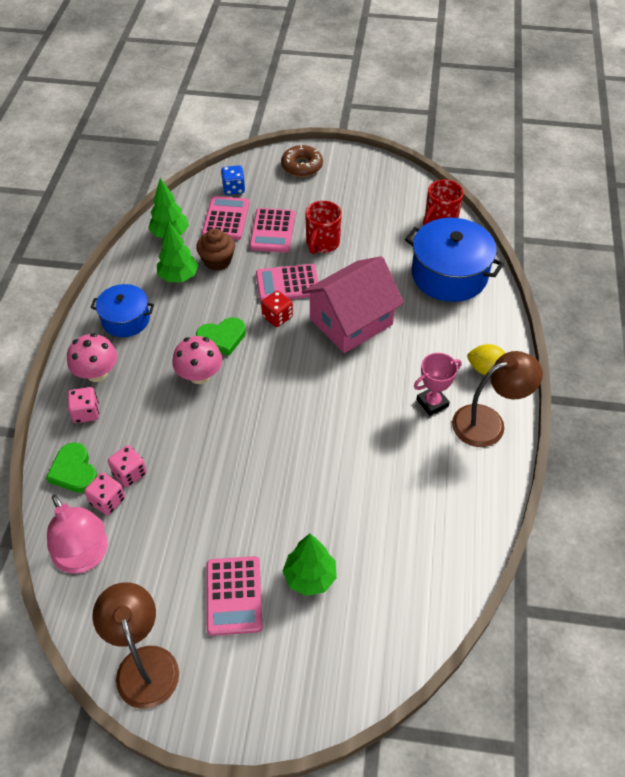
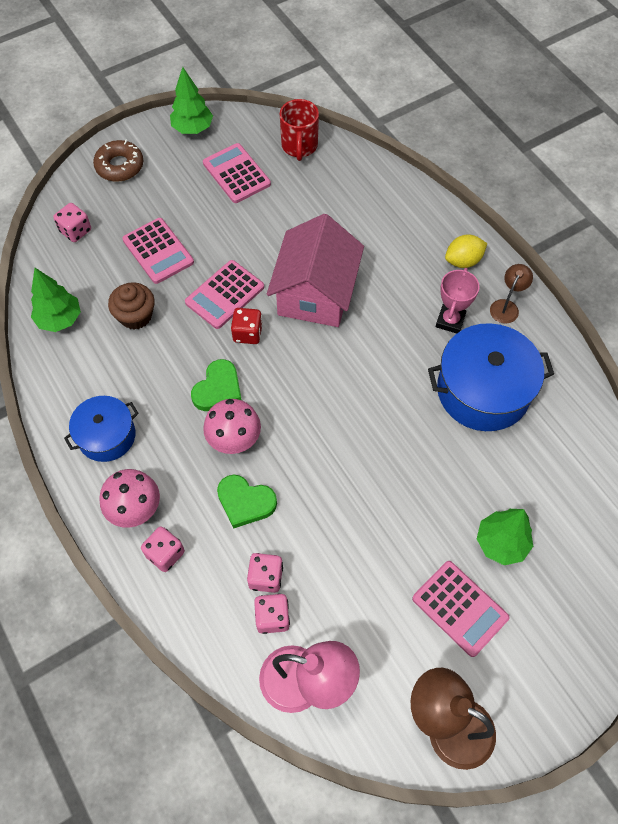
camera: 40 degrees left, 10 degrees up
(74, 471) = (213, 616): green heart -> green heart (245, 502)
(178, 277) = (114, 357): green tree -> green tree (192, 129)
(226, 219) = (100, 267): pink calculator -> pink calculator (236, 174)
(233, 189) = (75, 231): blue dice -> pink dice
(322, 243) = (217, 234): red mug -> none
(449, 274) = (354, 193): blue pot -> blue pot (483, 390)
(488, 422) = (506, 306): brown lamp -> brown lamp, size x0.55

